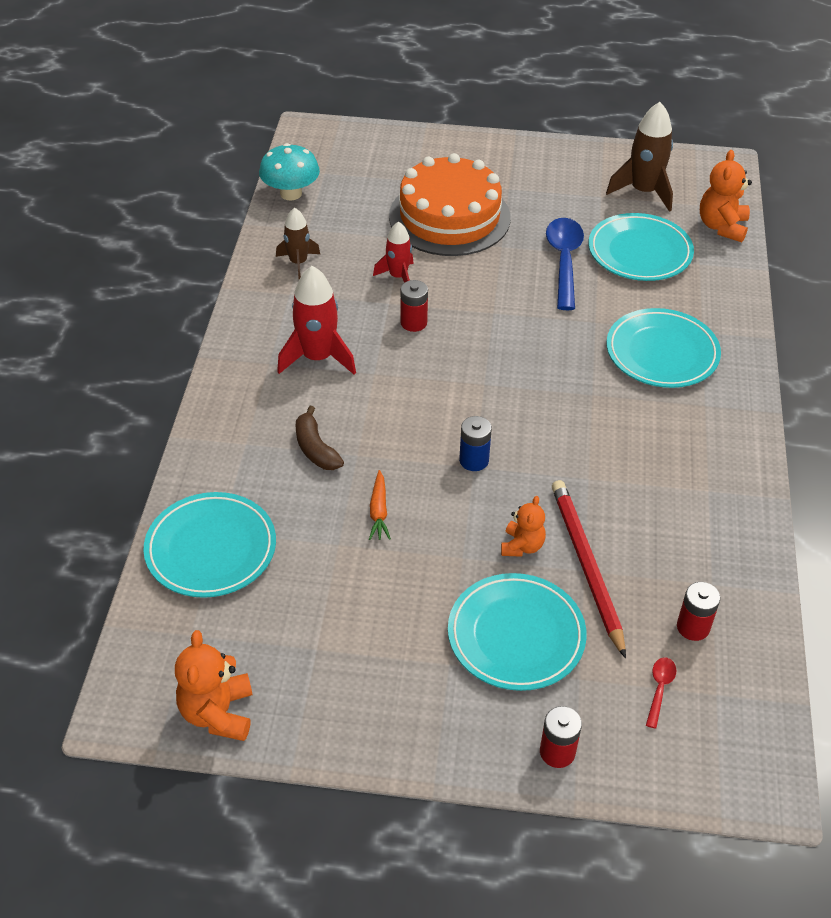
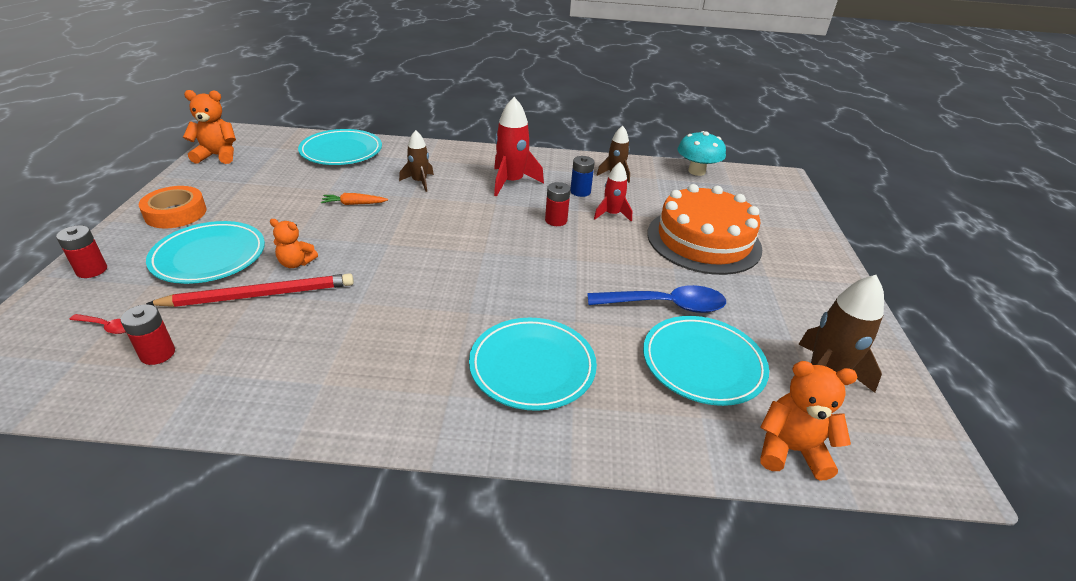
camera: 85 degrees right, 10 degrees down
(315, 449) = (419, 182): brown banana -> brown rocket
(410, 708) = (176, 213): none -> orange tape
(474, 460) = (395, 244): blue battery -> blue battery (580, 192)

